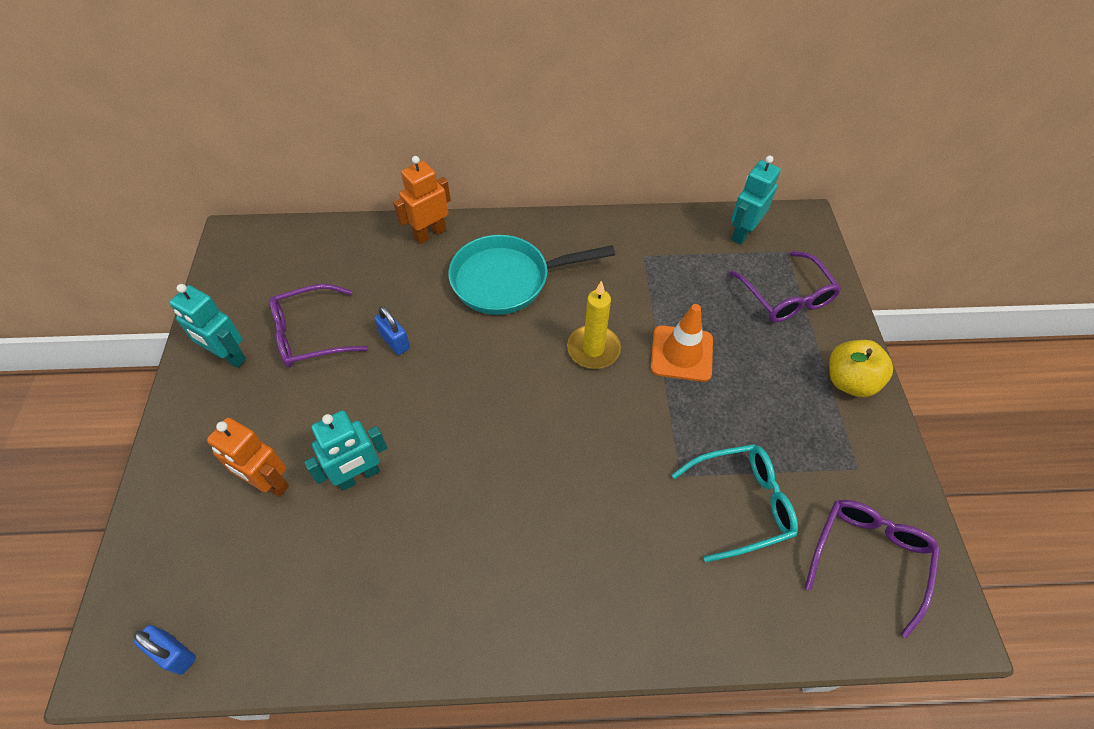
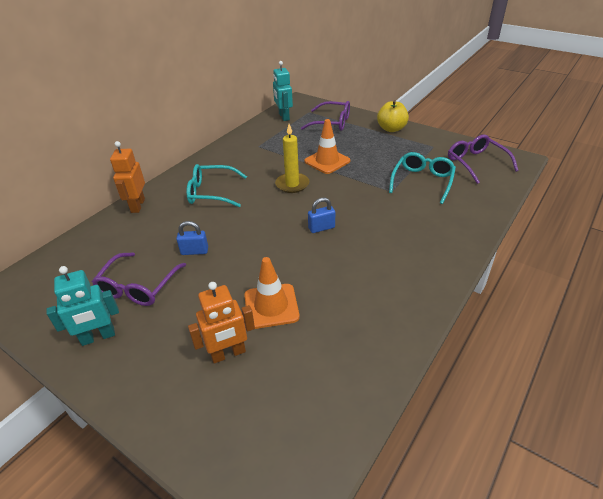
camera: 50 degrees left, 15 degrees down
(174, 653) = (311, 463): blue padlock -> blue padlock (321, 228)
(359, 476) = (271, 306): turquoise robot -> orange traffic cone
(507, 280) = (211, 192): turquoise pan -> turquoise glasses

